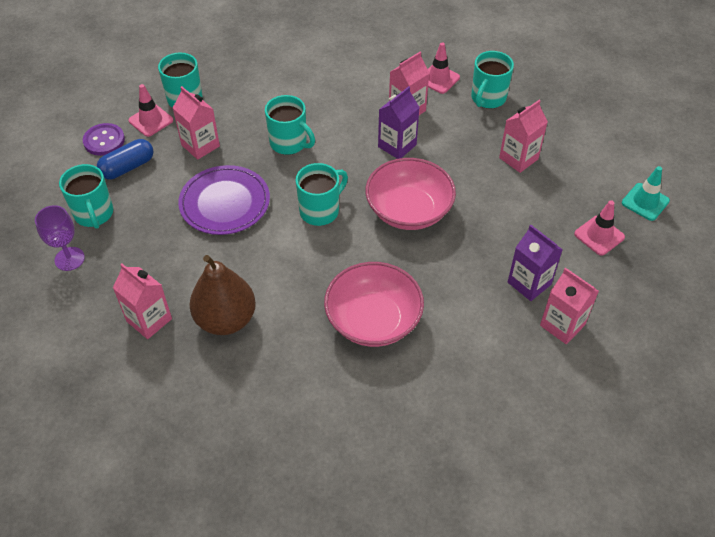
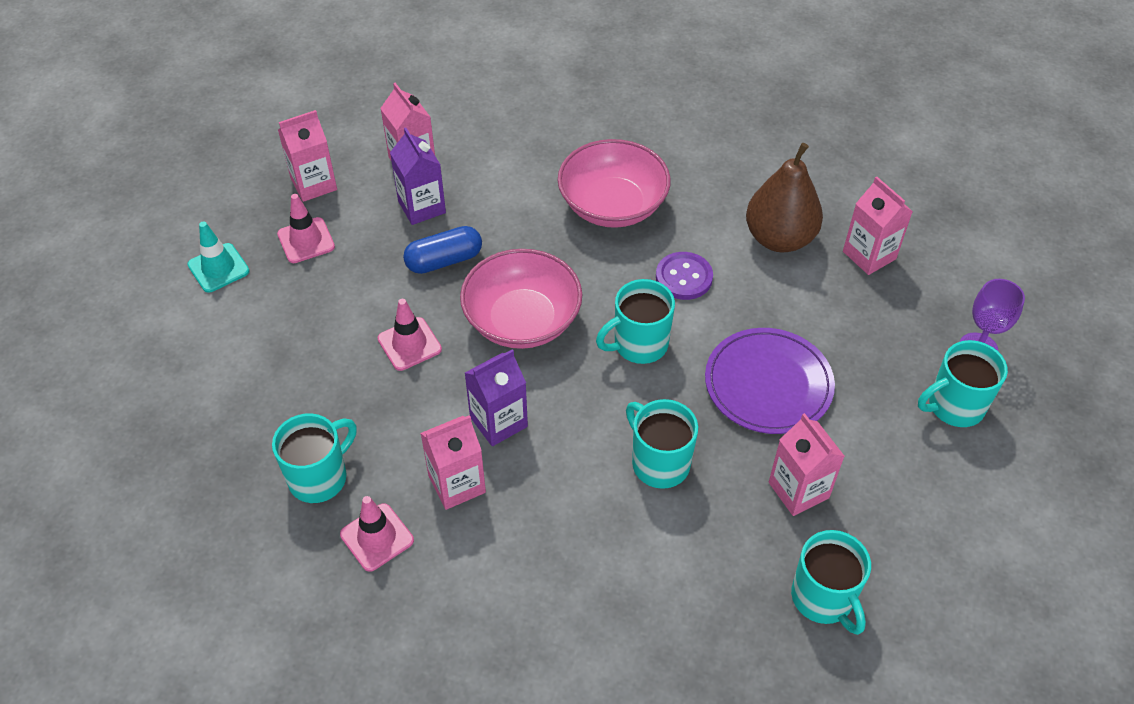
camera: 165 degrees left, 0 degrees up
(94, 214) = (954, 406): turquoise mug -> turquoise mug turned 105 degrees counterclockwise
(104, 141) = (955, 536): purple button -> purple button (684, 277)
(128, 167) = (912, 475): blue capsule -> blue capsule (444, 260)
(151, 120) = (880, 561): pink traffic cone -> pink traffic cone (409, 344)
(518, 158) = (337, 363): pink carton -> pink carton (314, 184)

